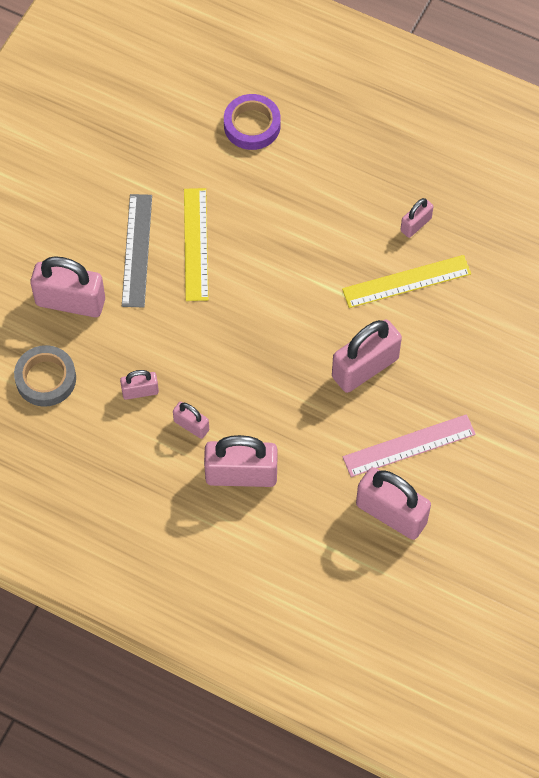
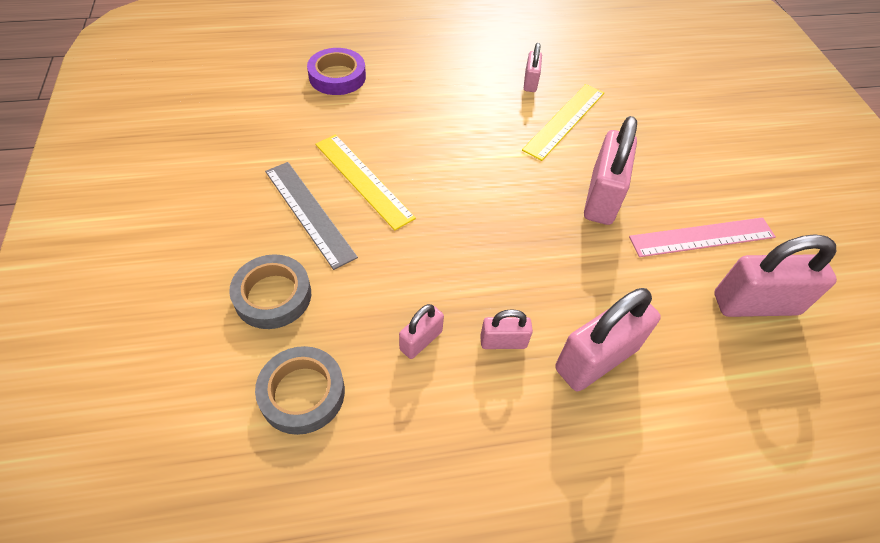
camera: 40 degrees left, 10 degrees down
(70, 302) = (273, 296): pink padlock -> grey tape
(409, 446) = (702, 237): pink ruler -> pink ruler turned 45 degrees clockwise

